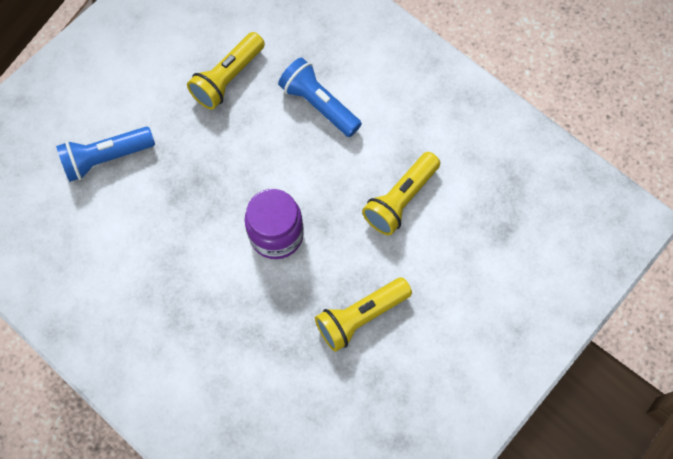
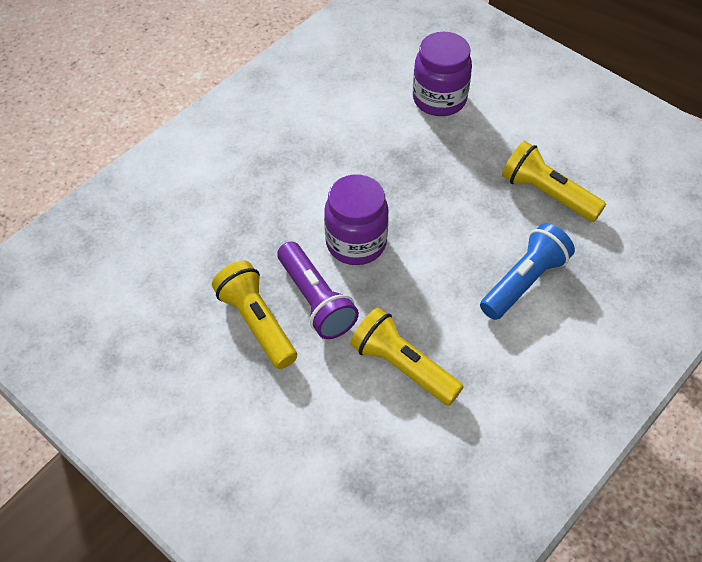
camera: 90 degrees right, 15 degrees down
(107, 158) = (439, 99): blue flashlight -> purple jar
(337, 268) = (316, 300): none -> purple flashlight

